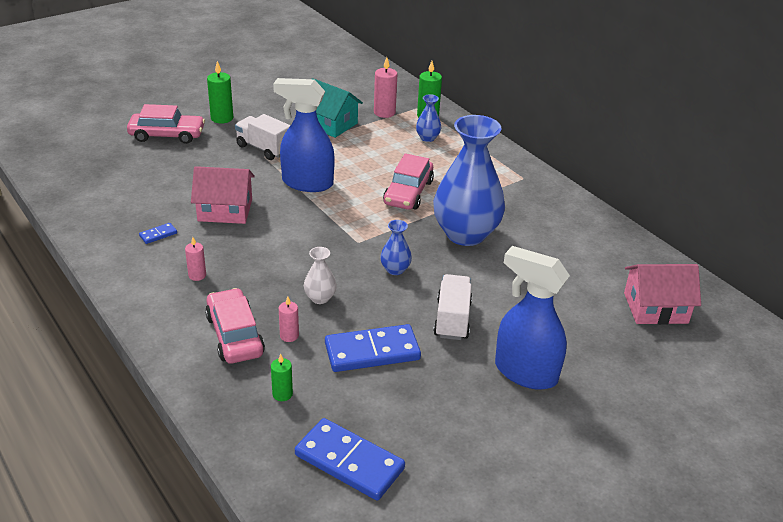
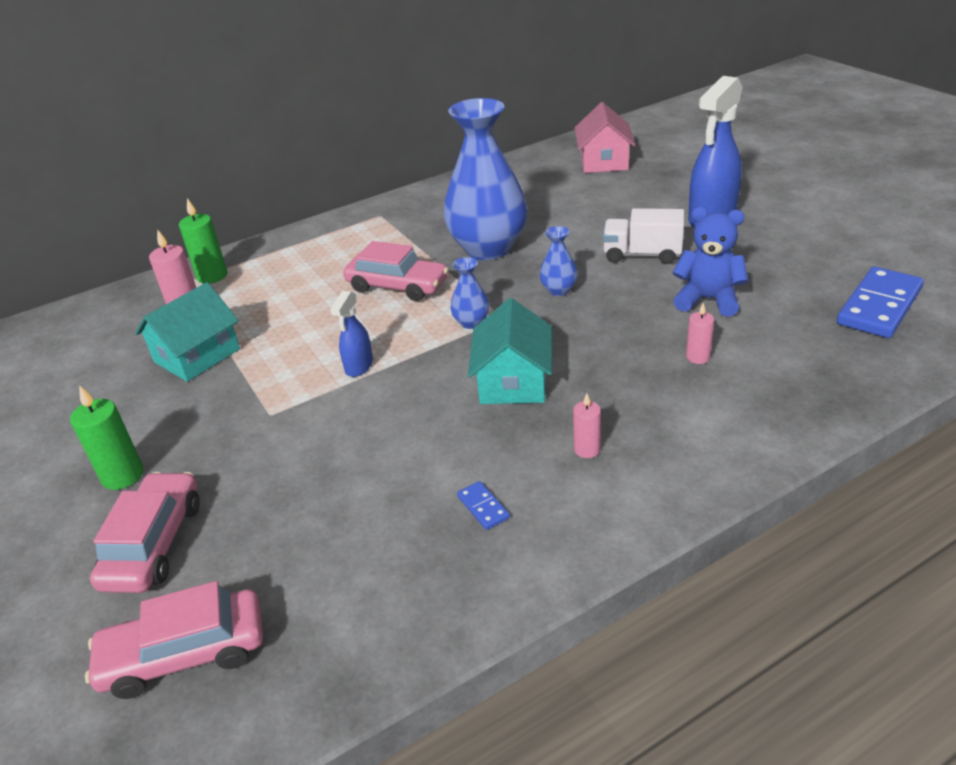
camera: 80 degrees left, 0 degrees up
(225, 210) = (419, 440): pink house -> none
(235, 335) = (708, 400): pink car -> pink car (184, 654)
(264, 148) = (247, 416): white truck -> none
(277, 246) = (513, 381): none -> turquoise house
(282, 394) = (800, 354): green candle -> none
(307, 183) = (359, 366): blue spray bottle -> blue spray bottle, size x0.51
(320, 298) = (621, 339): white vase -> none
(372, 351) = (708, 300): blue domino -> blue teddy bear
(427, 138) = (269, 275): blue vase -> blue vase (471, 322)

